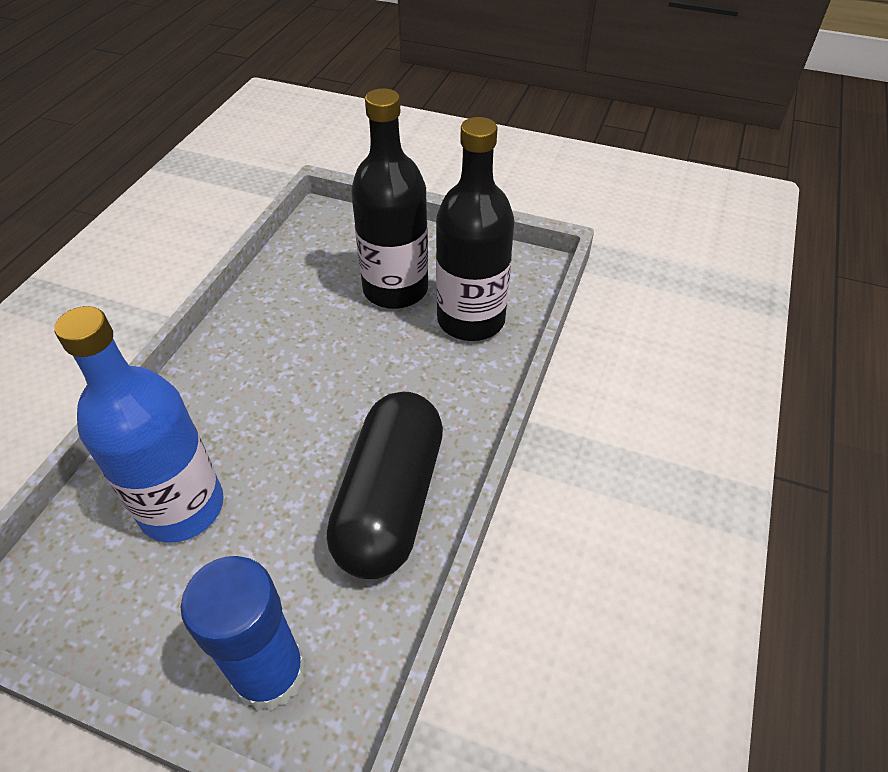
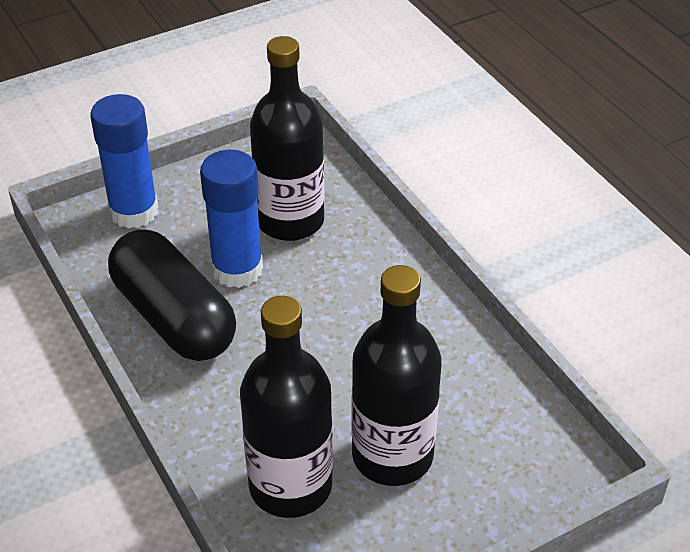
camera: 130 degrees right, 5 degrees down
(182, 507) = (290, 221): blue bottle -> black bottle
(287, 500) = (237, 269): none -> blue glue stick

